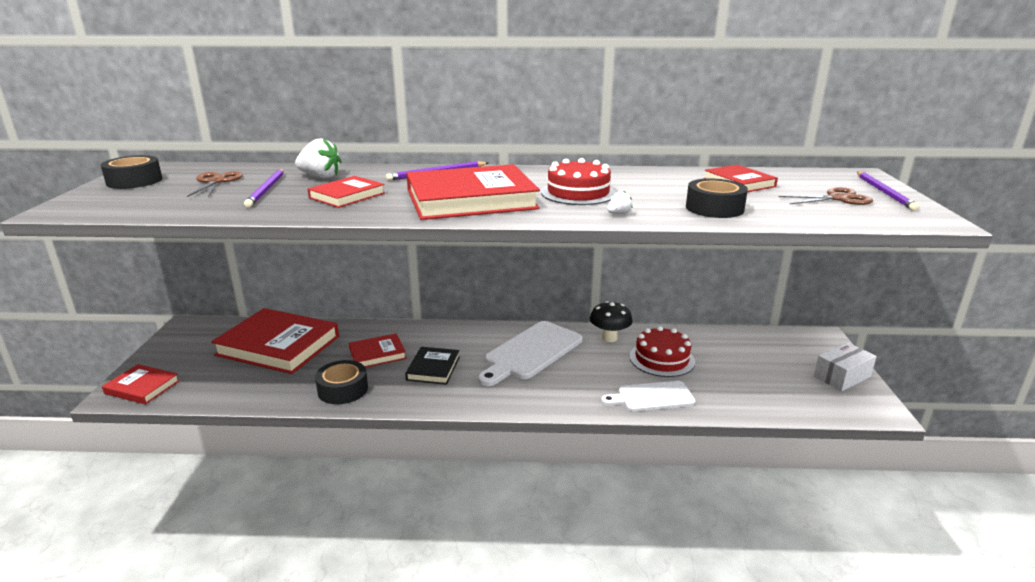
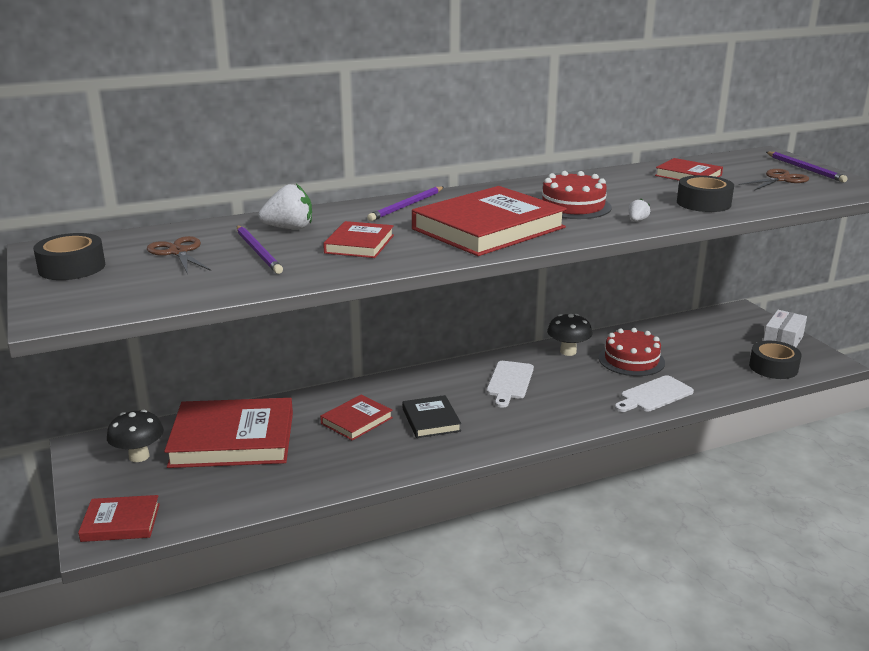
camera: 25 degrees left, 0 degrees up
(208, 342) = (139, 456): none -> black mushroom
(343, 389) = (360, 463): black tape -> black tape (773, 367)
(531, 352) = (509, 382): white cutting board -> white cutting board, size x0.63

